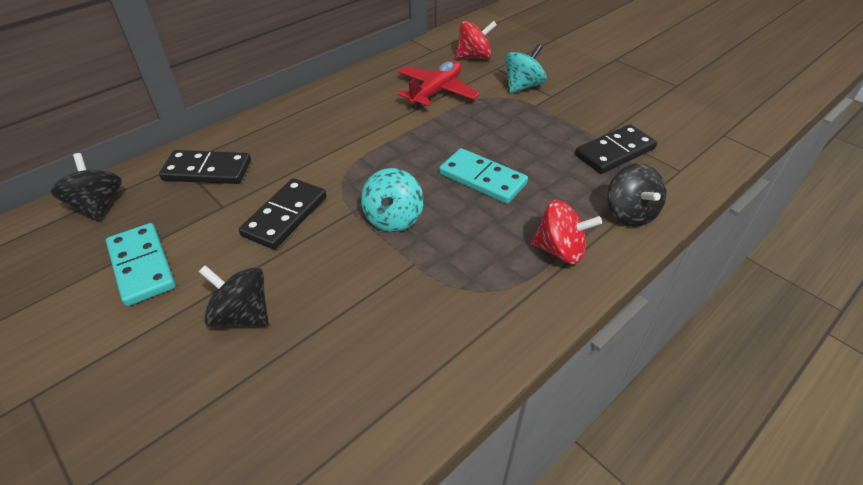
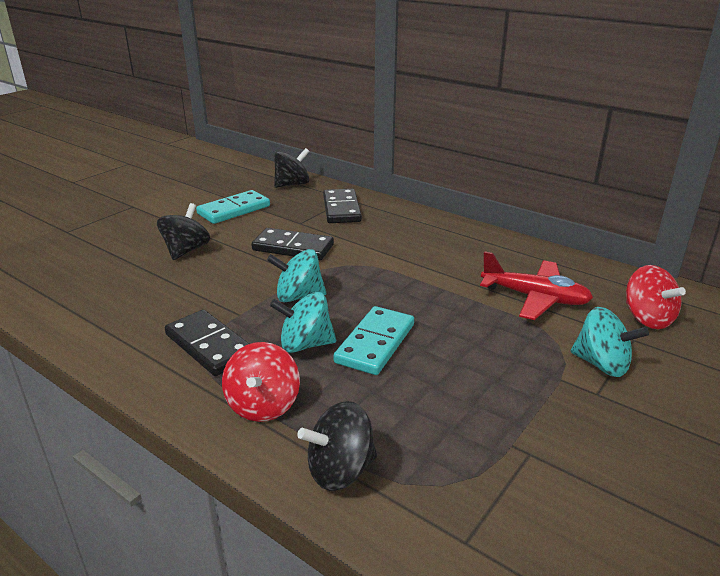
camera: 80 degrees right, 15 degrees down
(477, 219) = (305, 344): none -> turquoise spinning top
(615, 152) = (480, 460): black domino -> black domino (209, 346)

